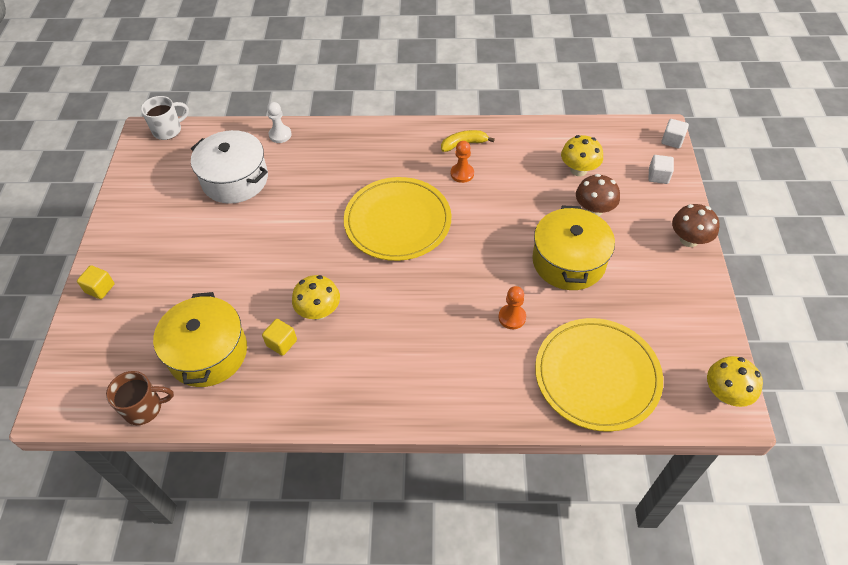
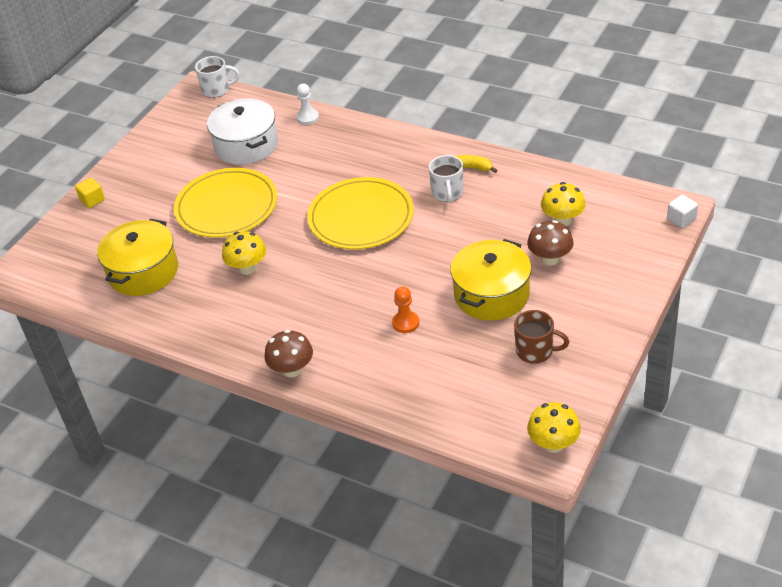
camera: 30 degrees right, 10 degrees down
(144, 408) = (74, 295): brown mug -> brown mug (535, 351)
(281, 343) = (203, 282): yellow cube -> none
(462, 174) = (447, 193): orange pawn -> white mug
(597, 376) = (446, 391): yellow plate -> yellow plate (226, 206)
(658, 176) = (639, 247): white cube -> none
(689, 239) = (624, 311): brown mushroom -> brown mushroom (292, 369)

